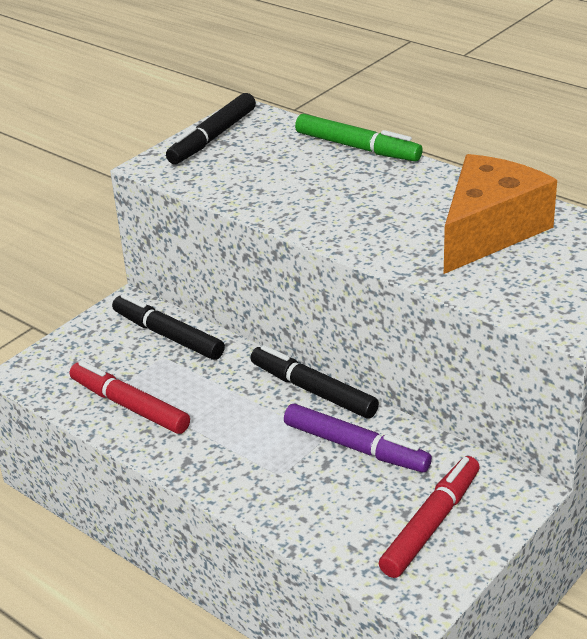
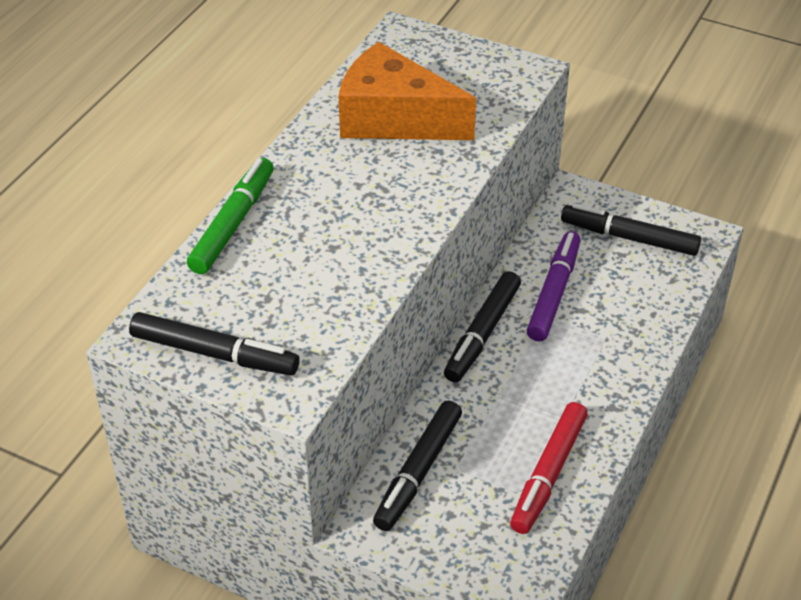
camera: 105 degrees left, 10 degrees up
(431, 524) = (629, 238): red marker -> black marker

